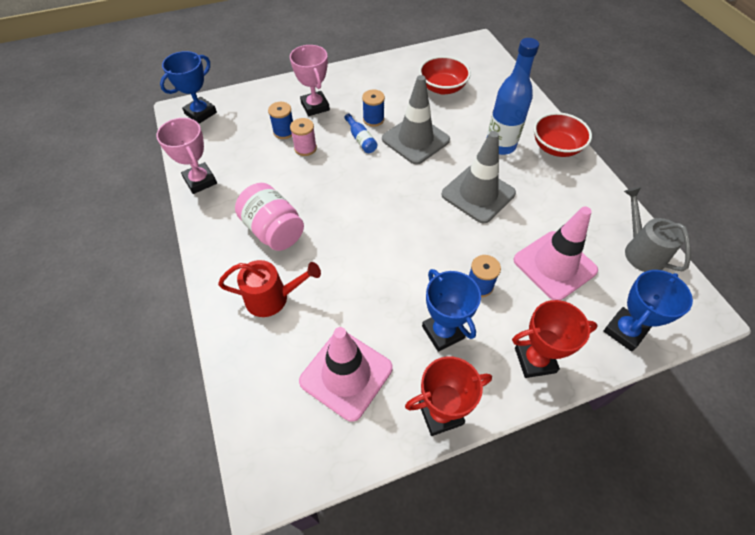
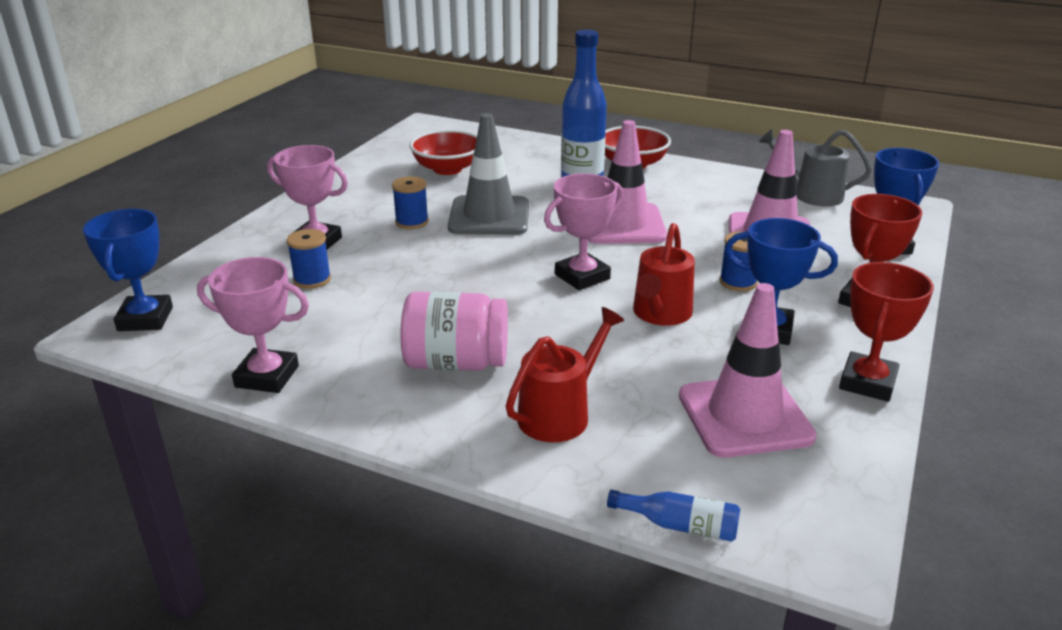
camera: 45 degrees left, 25 degrees down
(305, 148) = (368, 280): pink spool -> none
(361, 139) = (426, 243): blue bottle -> blue bottle (680, 525)
(402, 218) = (582, 277): none -> pink trophy
(403, 274) = (660, 314): none -> red watering can
(478, 194) = (623, 225): grey traffic cone -> pink traffic cone

